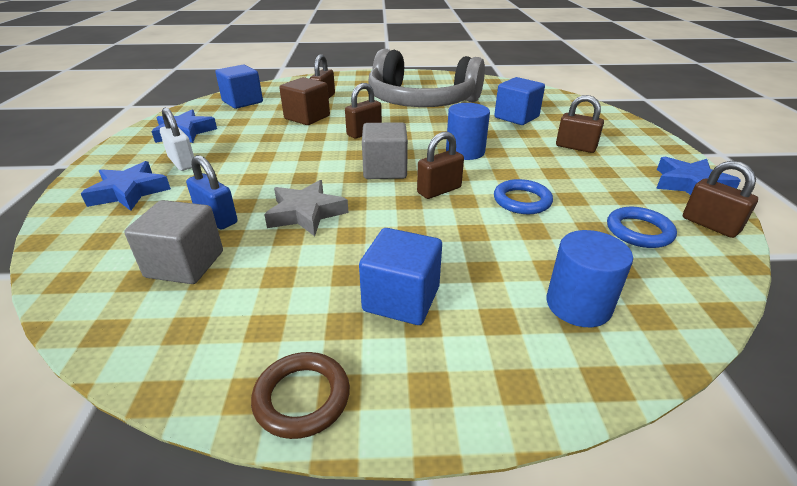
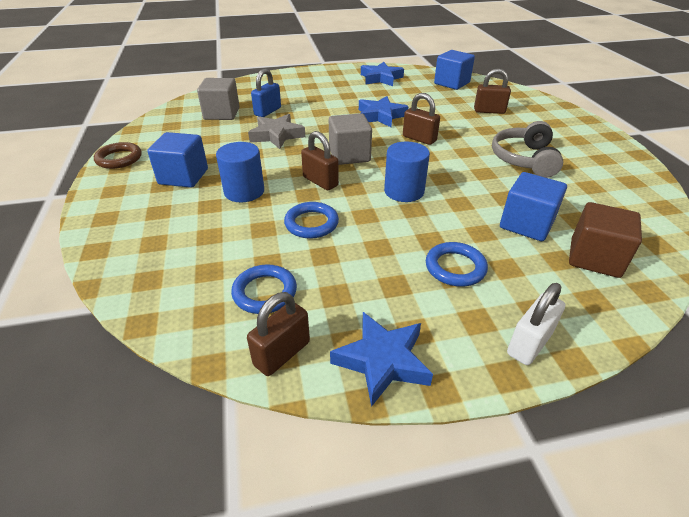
camera: 80 degrees right, 5 degrees up
(129, 192) = (293, 84): blue star -> blue star (380, 116)
(182, 162) = (335, 88): white padlock -> white padlock (529, 344)
(307, 117) = (437, 111): brown cube -> brown cube (594, 258)
(421, 102) = (524, 159): grey headphones -> grey headphones, size x0.56
(575, 147) = (455, 267): brown padlock -> blue ring
(578, 305) = (165, 244): blue cylinder -> blue cylinder (244, 191)

